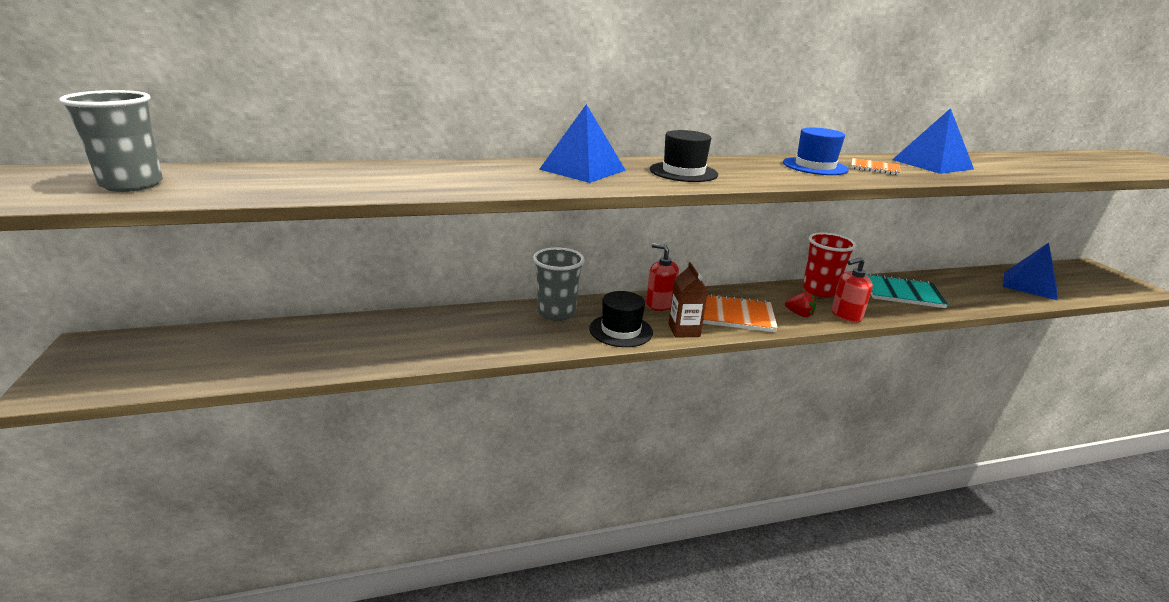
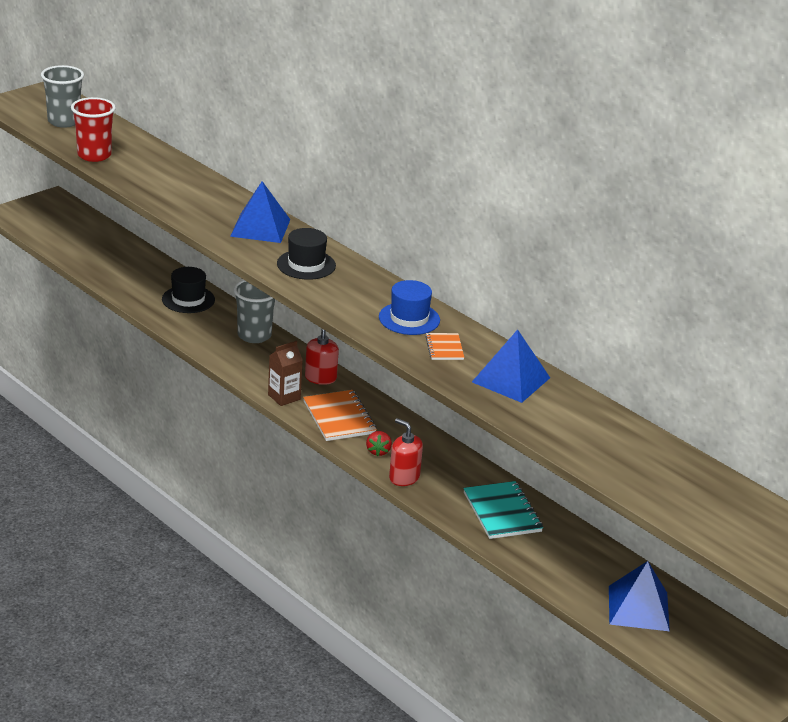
camera: 60 degrees right, 5 degrees up
(621, 330) = (254, 369): black hat -> black hat (188, 299)
(819, 290) = (449, 460): red cup -> red cup (94, 155)

